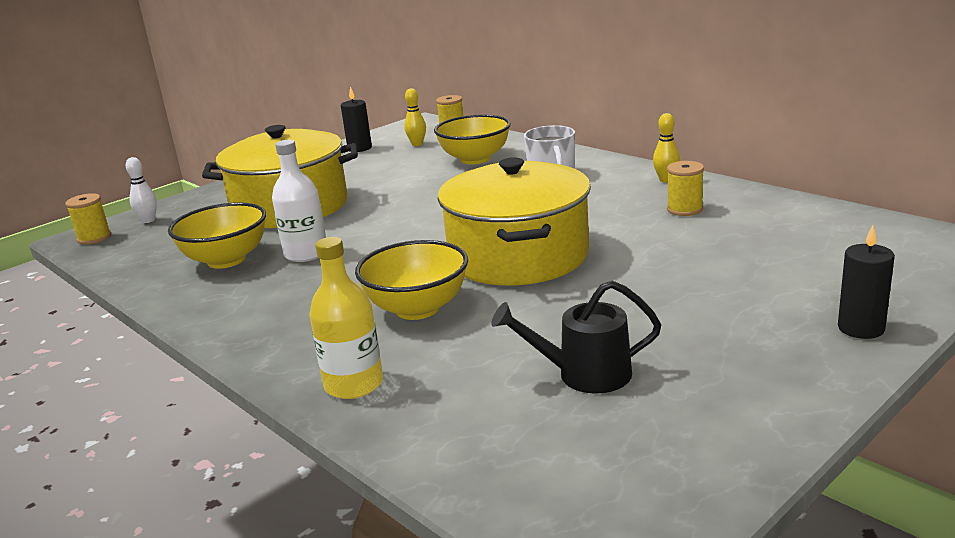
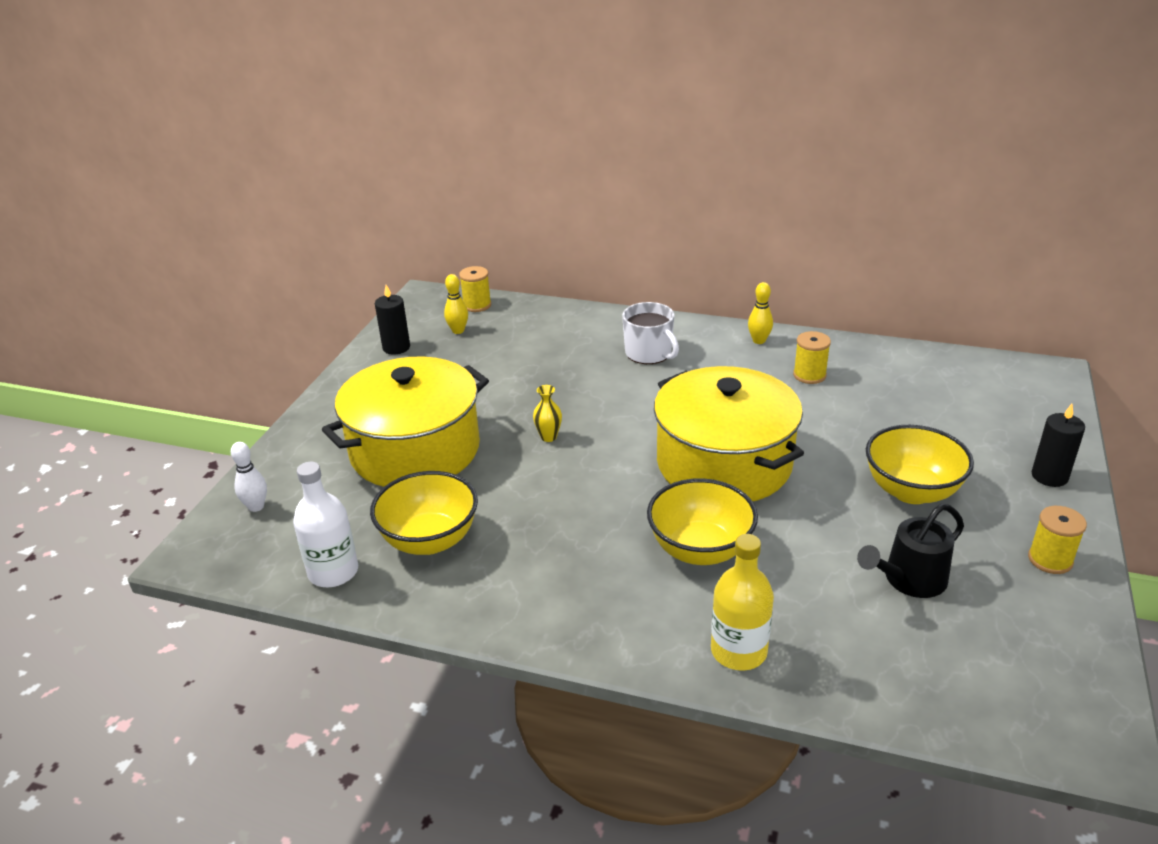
camera: 30 degrees left, 10 degrees up
(94, 238) = (216, 549): yellow spool -> yellow spool (1050, 560)
(306, 254) = (510, 510): white bottle -> white bottle (333, 572)
(396, 215) = (548, 437): none -> yellow vase
(475, 159) = (547, 343): yellow bowl -> yellow bowl (911, 491)

